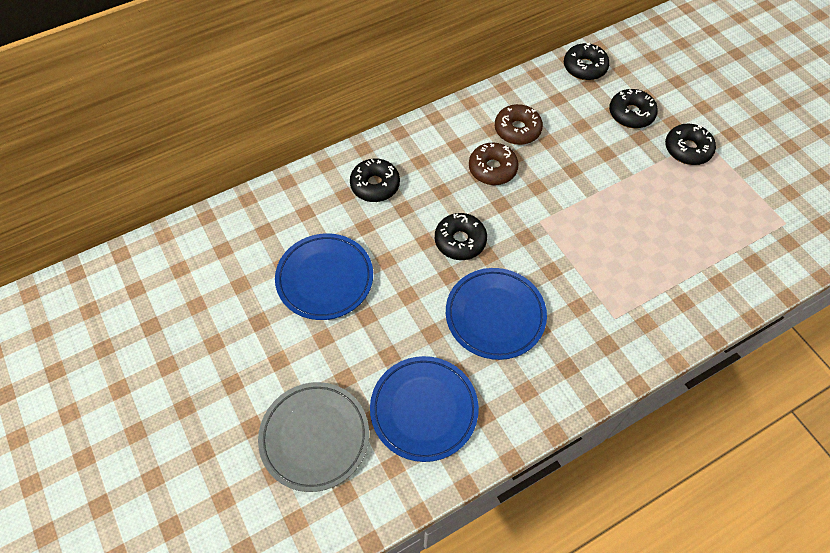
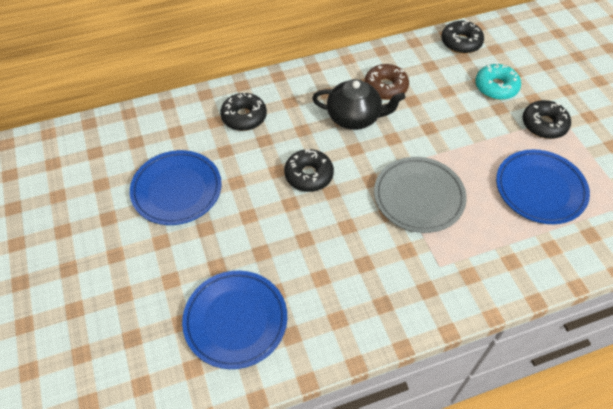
camera: 10 degrees right, 5 degrees down
(315, 437) = (128, 329): grey plate -> grey plate (418, 197)
(492, 169) = (354, 117): brown donut -> black teapot
(495, 315) = (324, 246): blue plate -> blue plate (540, 189)
(631, 114) = (496, 87): black donut -> turquoise donut

